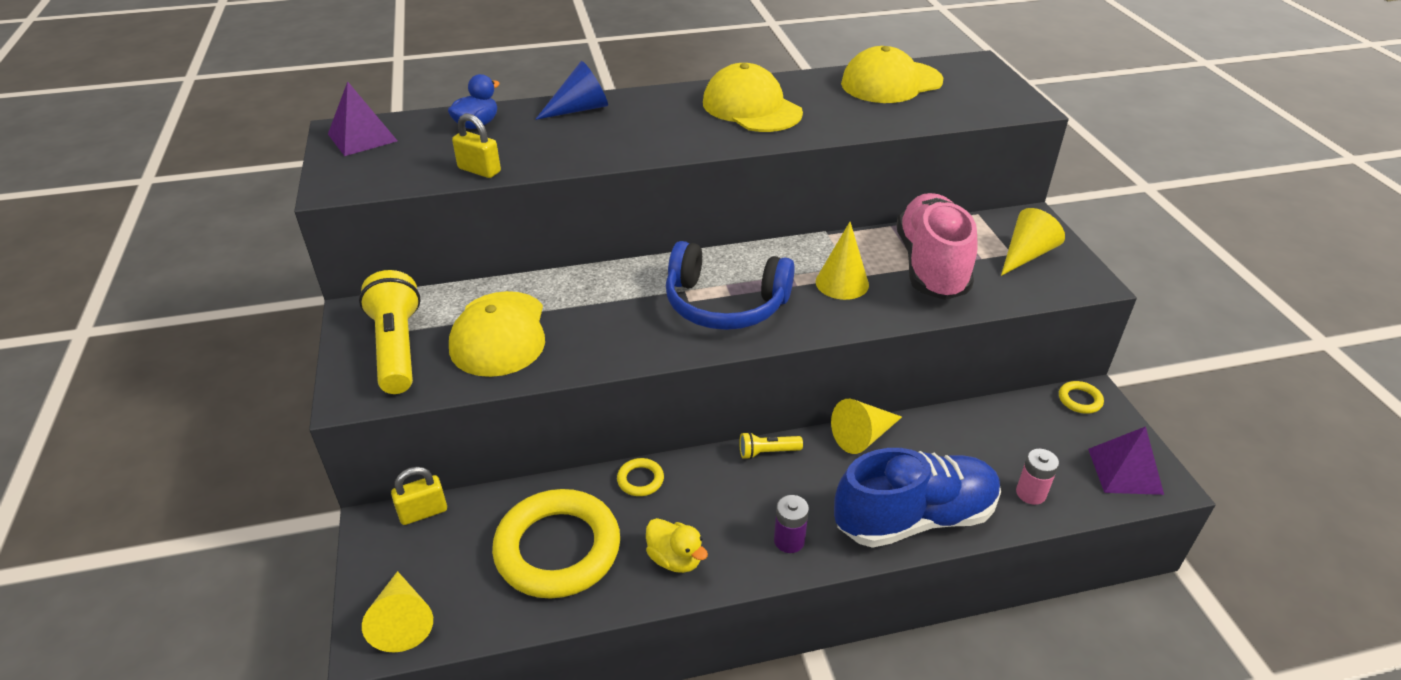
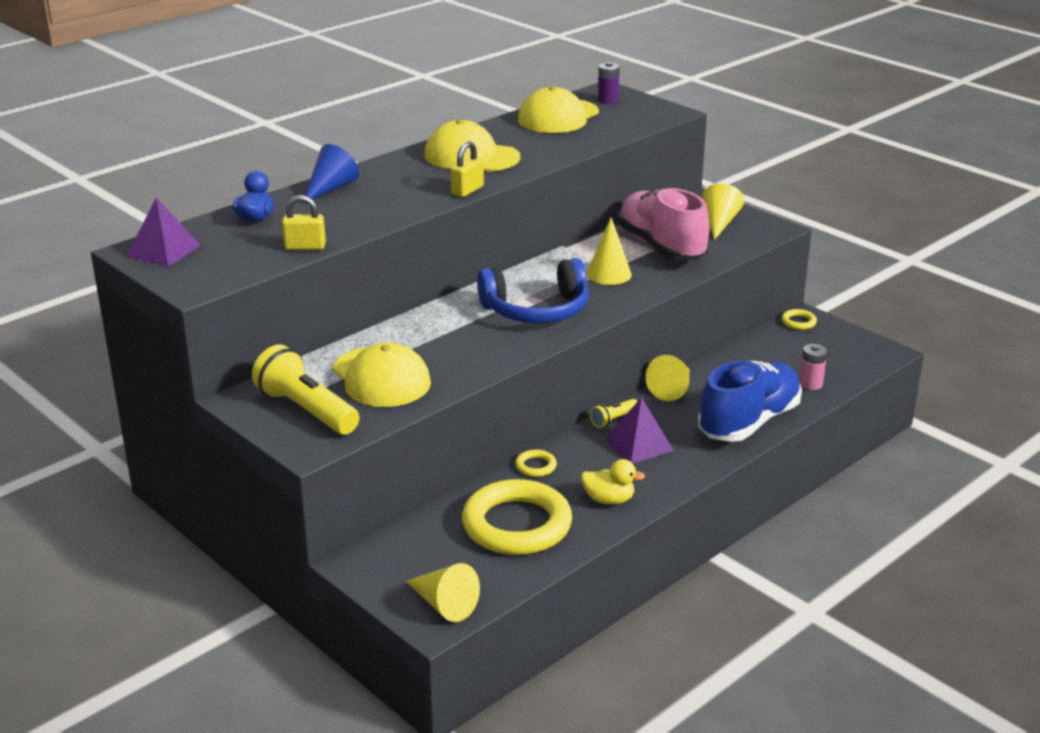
camera: 30 degrees left, 10 degrees down
(423, 512) = (384, 543): yellow padlock -> yellow padlock (467, 190)
(789, 540) = (677, 462): purple battery -> purple battery (608, 100)
(1125, 471) = (858, 353): purple pyramid -> purple pyramid (638, 444)

